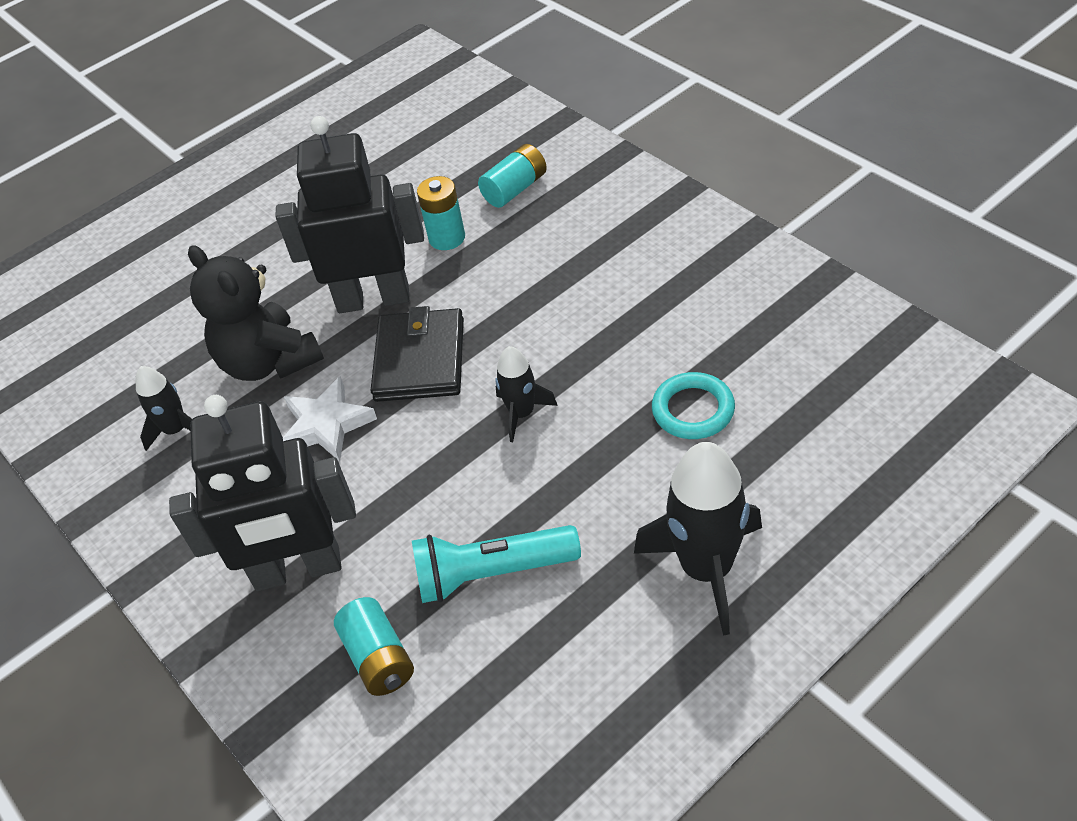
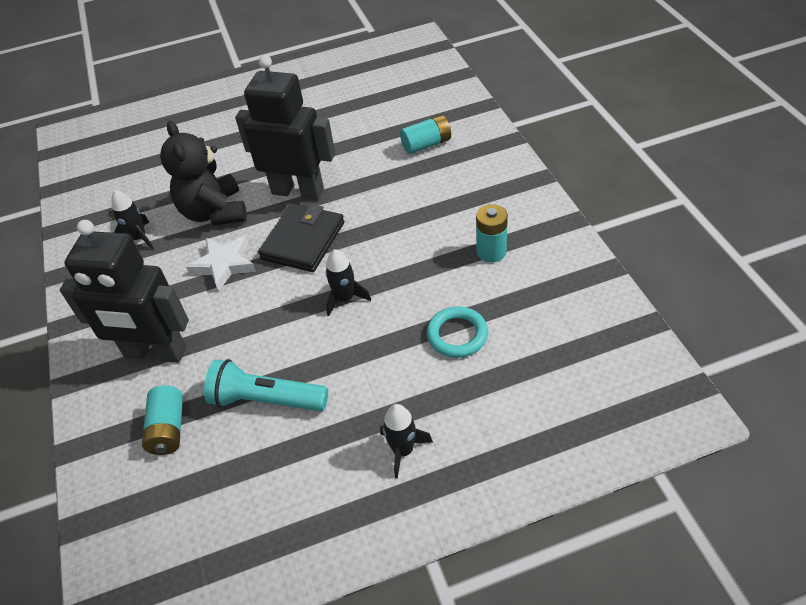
camera: 20 degrees right, 0 degrees up
(447, 238) = (365, 165): turquoise battery -> turquoise battery (491, 252)
(706, 569) = (403, 450): black rocket -> black rocket, size x0.55

